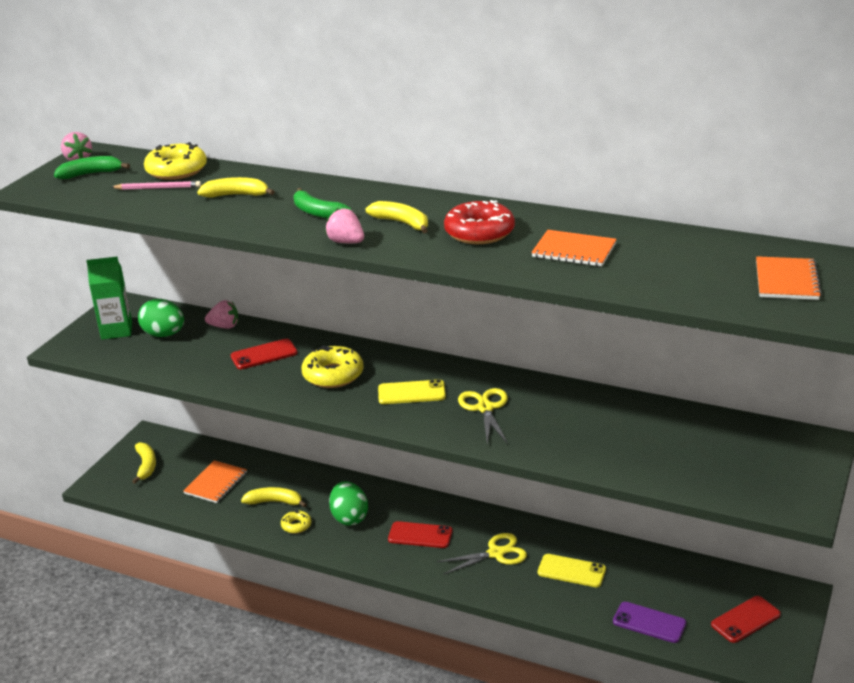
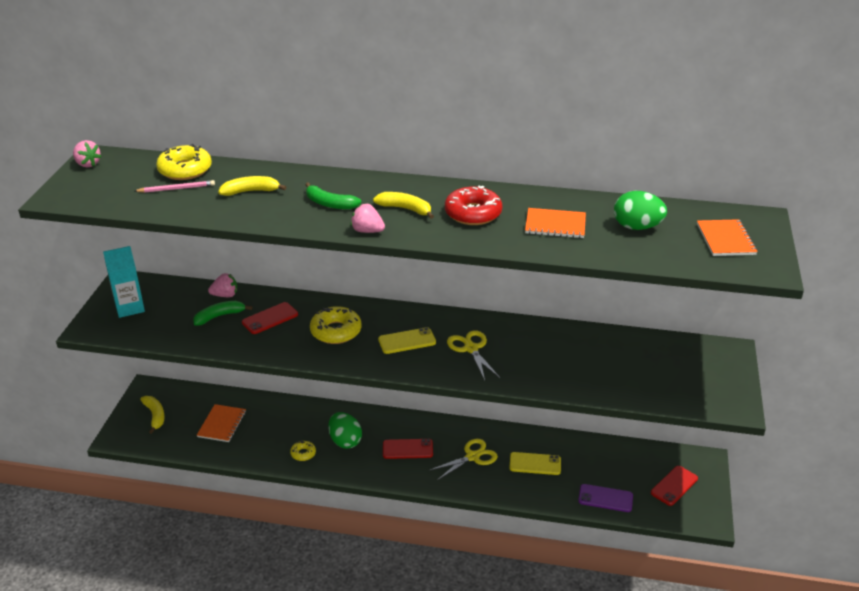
camera: 15 degrees left, 5 degrees up
(91, 174) = (107, 178): green banana -> green banana (219, 316)
(116, 330) = (130, 308): green carton -> turquoise carton
(164, 334) = (174, 308): green egg -> green egg (637, 227)
(274, 502) = (278, 435): yellow banana -> none

